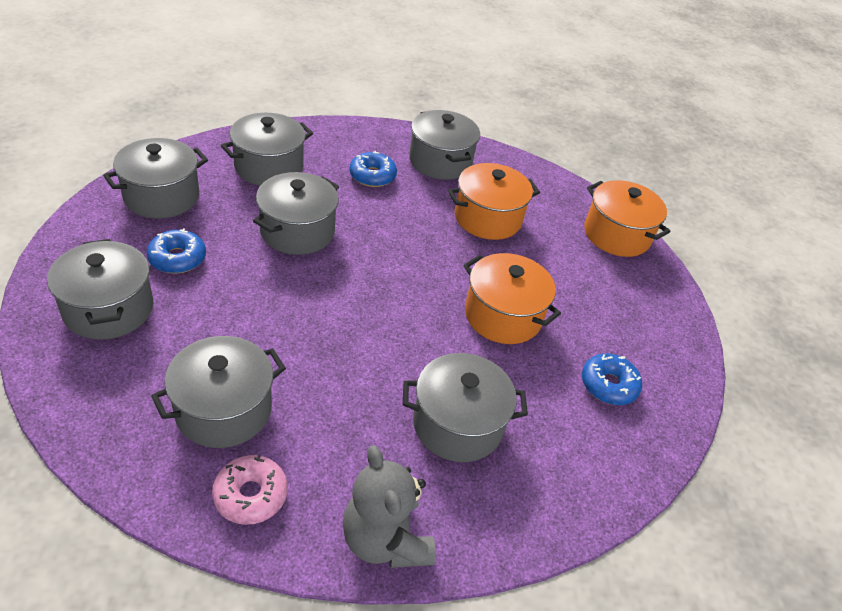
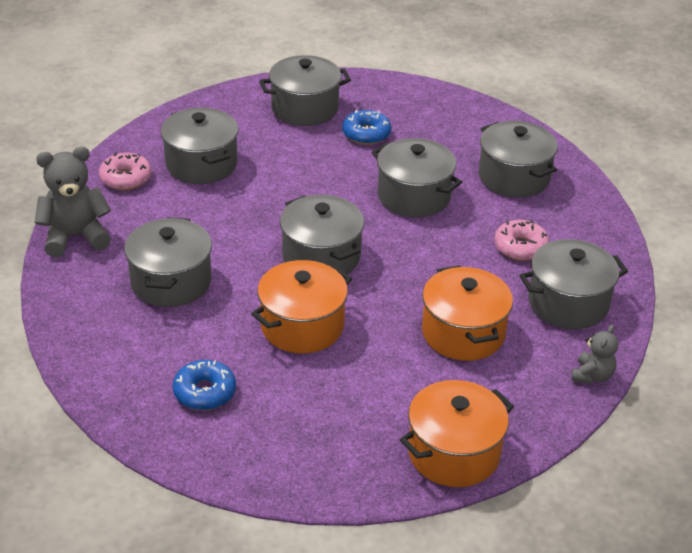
camera: 100 degrees right, 5 degrees down
(161, 196) = (449, 120): grey pot -> grey pot (321, 256)
(372, 176) = (520, 247): blue donut -> pink donut
(517, 162) = (592, 376): none -> grey teddy bear

